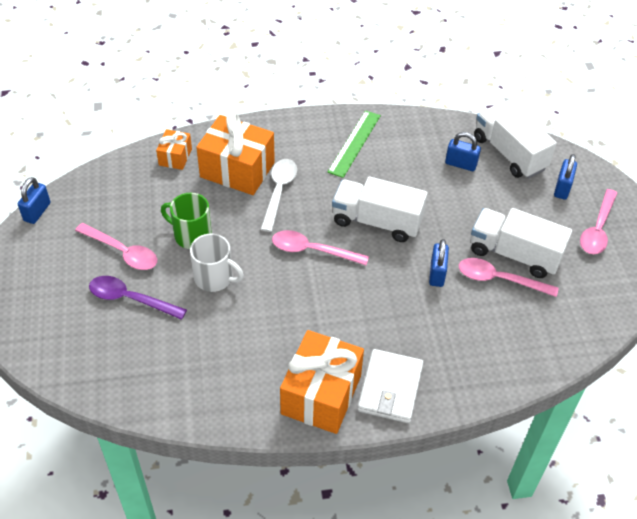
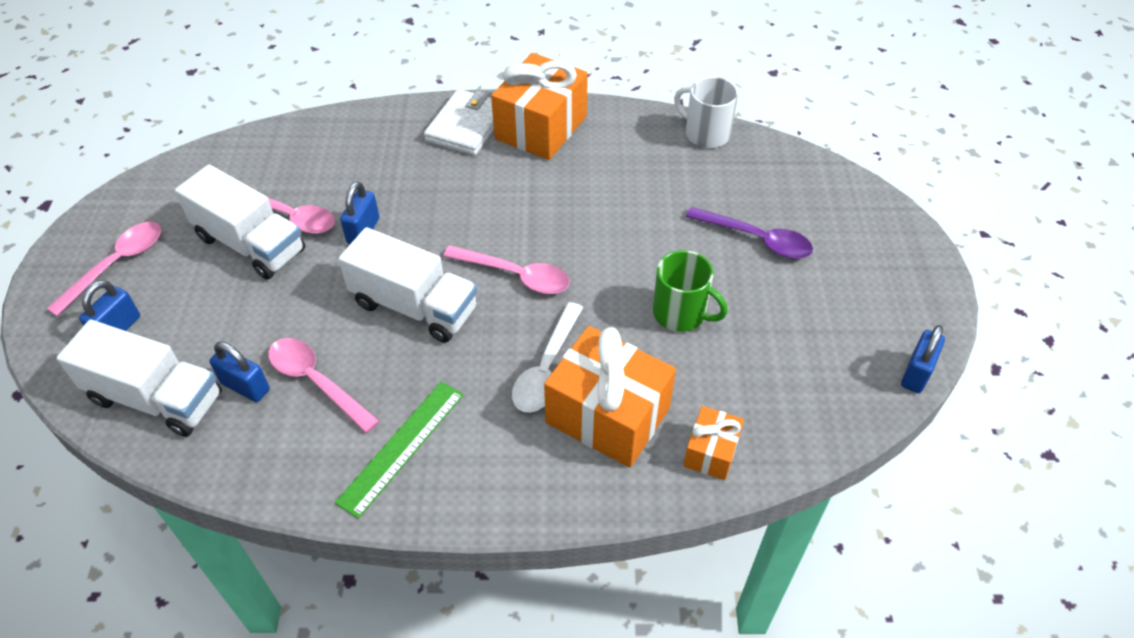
camera: 170 degrees left, 0 degrees up
(123, 252) = (776, 299): pink spoon -> pink spoon (316, 381)
(214, 278) = (650, 253): white mug -> white mug (705, 134)
(509, 153) = (156, 398): white truck -> white truck turned 45 degrees counterclockwise

